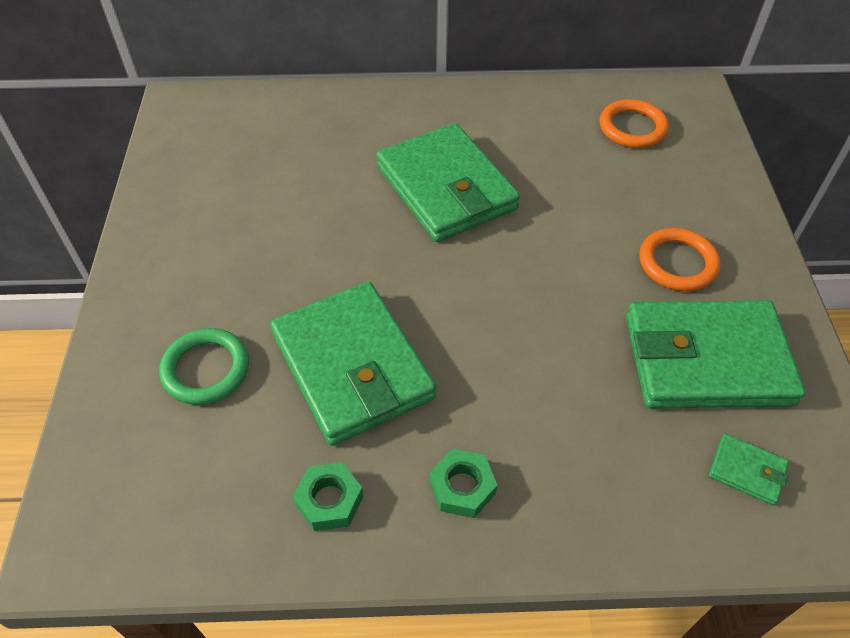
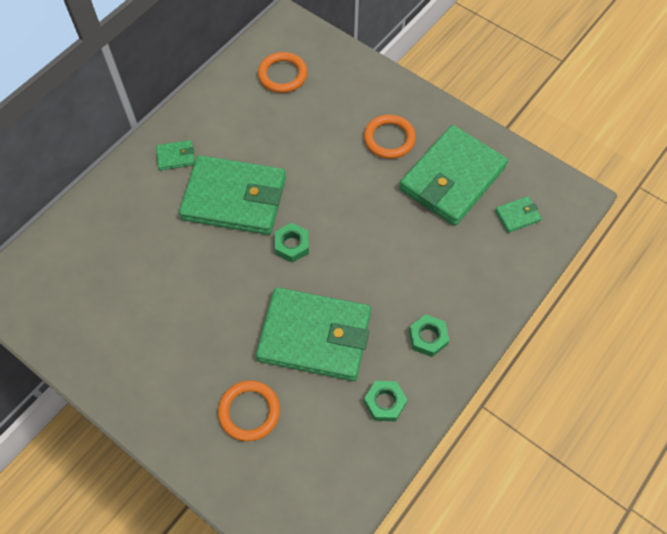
camera: 50 degrees left, 10 degrees up
(206, 369) = (249, 412): green ring -> orange ring
(442, 118) = (176, 157): none -> green wallet
(444, 269) = (292, 245): none -> green nut

